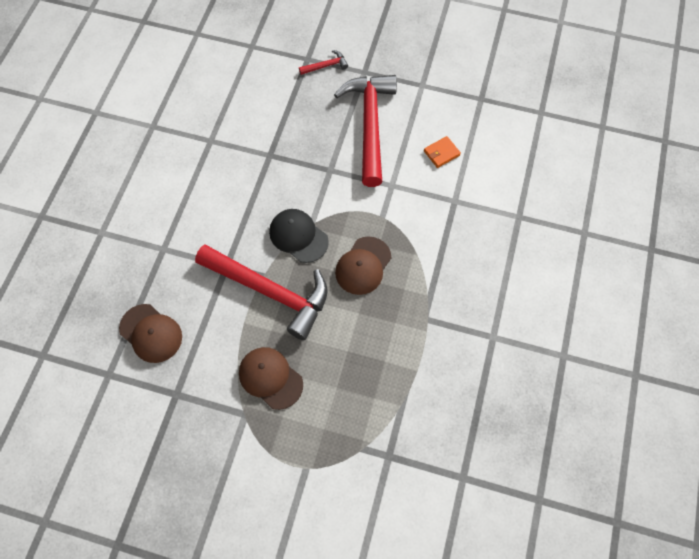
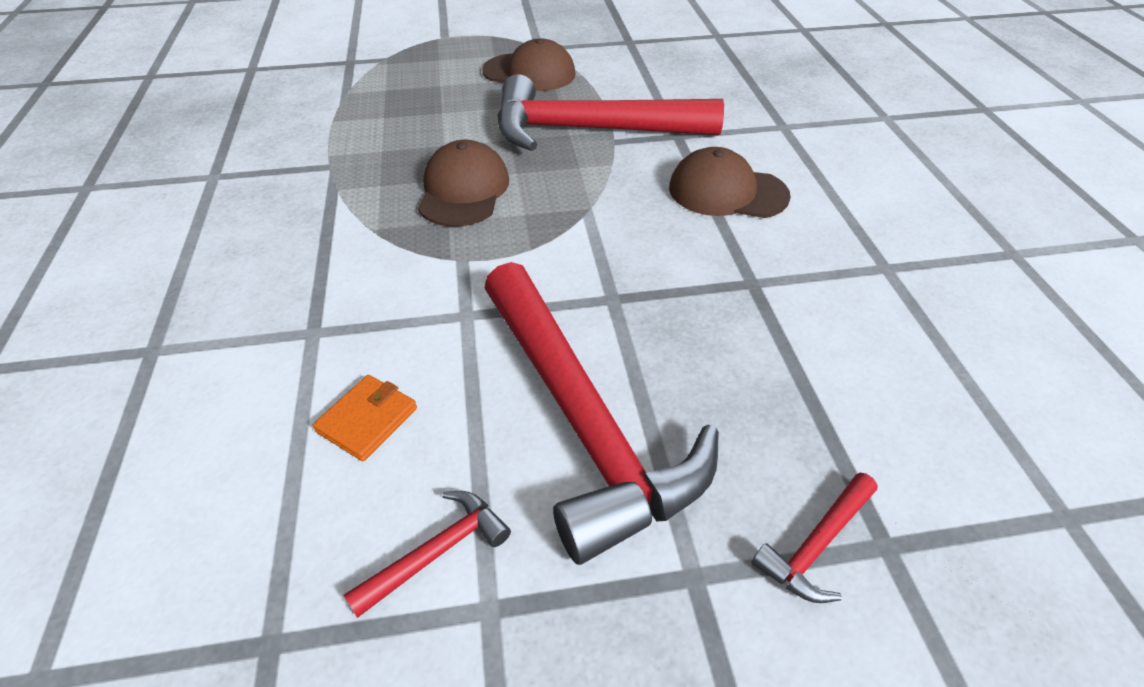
camera: 155 degrees right, 20 degrees down
(151, 333) = (707, 66): brown cap -> brown cap (727, 192)
(298, 236) = (596, 192): black cap -> none
(431, 103) = (437, 552): none -> red hammer

